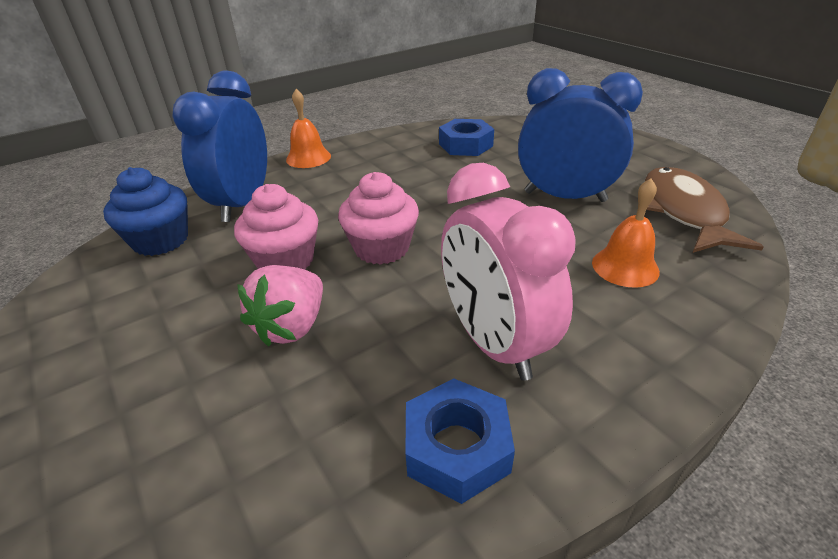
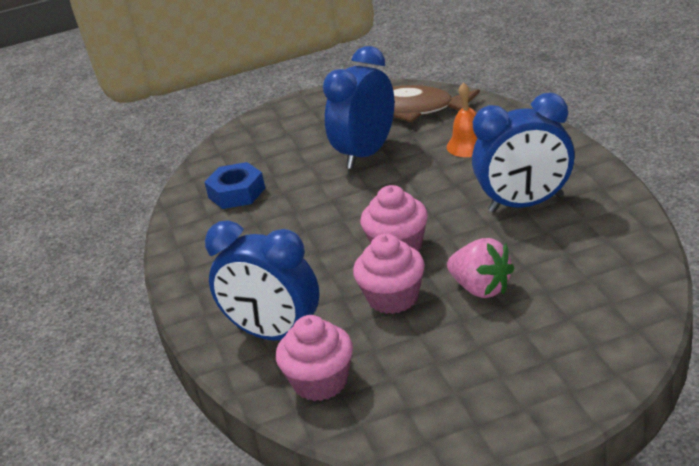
camera: 70 degrees left, 5 degrees down
(161, 240) = (320, 382): blue cupcake -> pink cupcake
(308, 158) = (193, 296): orange bell -> none
(457, 448) = (603, 223): blue nut -> none
(493, 343) = (526, 204): pink clock -> blue clock

